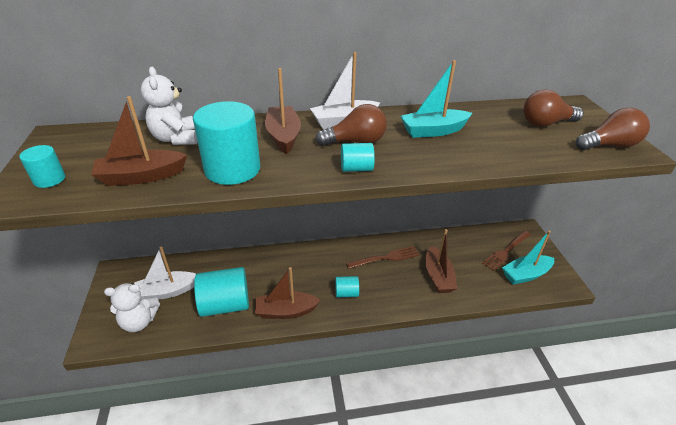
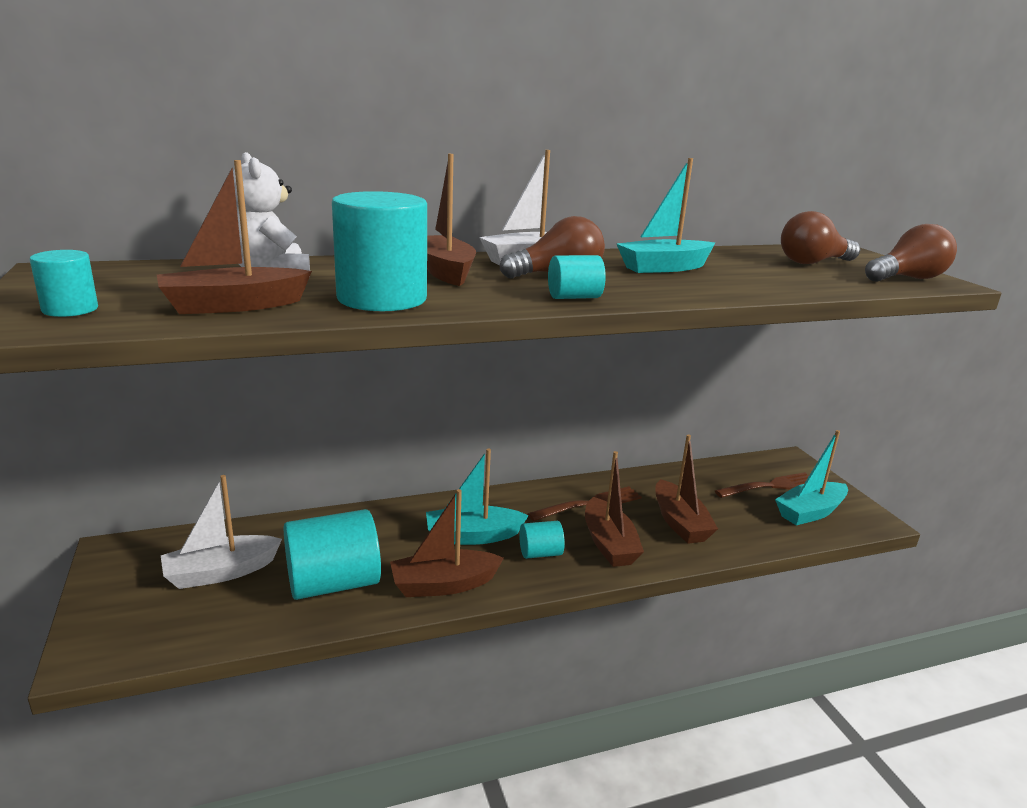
camera: 10 degrees left, 15 degrees down
(139, 322) = (175, 620): white teddy bear -> none
(310, 277) = (472, 536): none -> turquoise boat
(389, 289) = (609, 544): none -> brown boat
(506, 251) = (770, 486): brown fork -> brown fork turned 150 degrees counterclockwise

